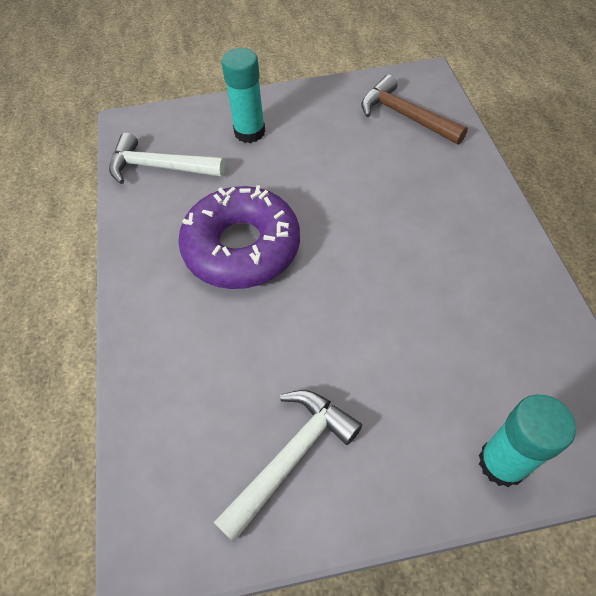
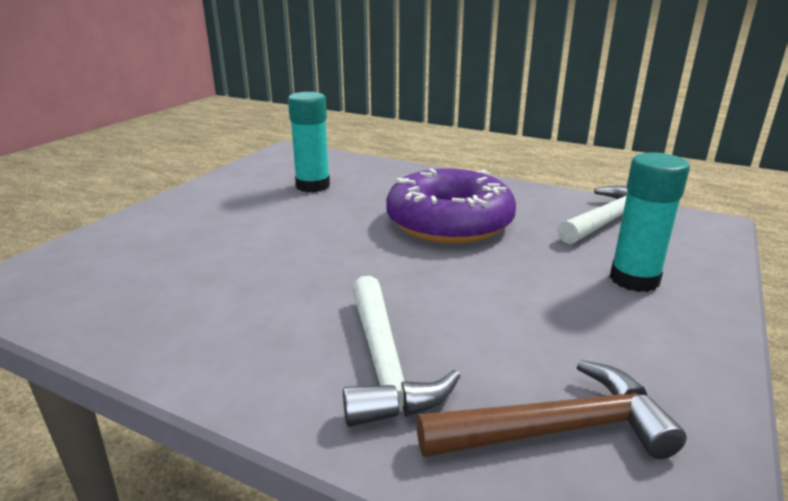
camera: 125 degrees right, 30 degrees down
(291, 457) = (258, 186): white hammer -> white hammer (384, 364)
(502, 463) = (108, 238): turquoise glue stick -> turquoise glue stick (312, 186)

